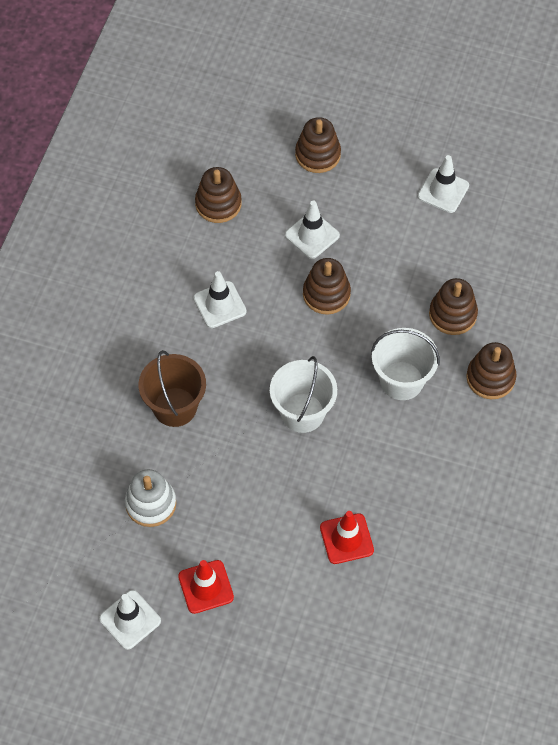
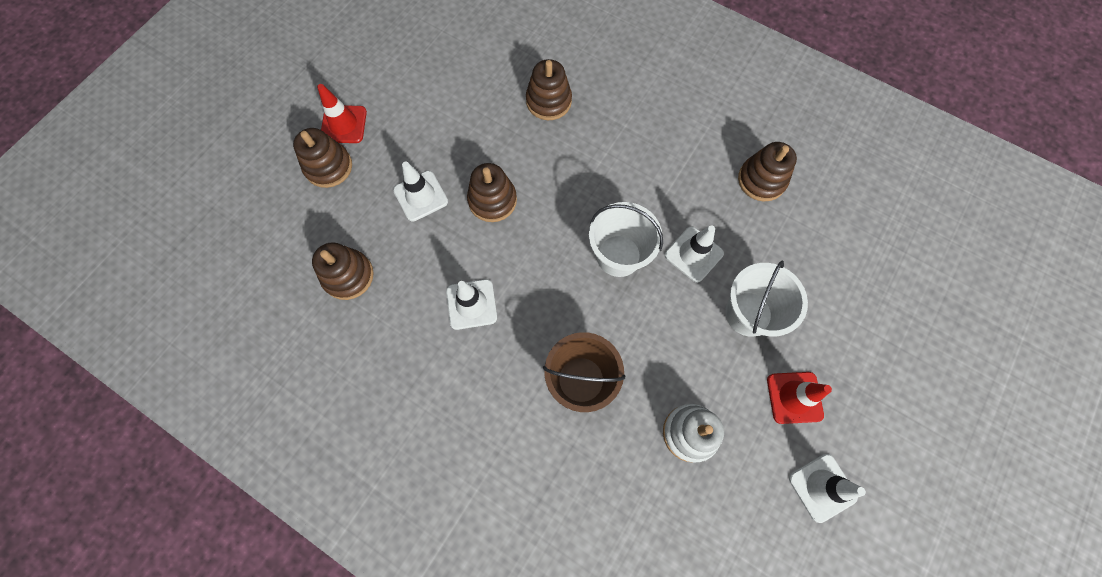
camera: 75 degrees left, 10 degrees up
(346, 539) = (762, 251): red traffic cone -> red traffic cone (343, 124)
(401, 380) = (606, 160): white bucket -> white bucket (748, 313)
(443, 191) = (414, 73): white traffic cone -> white traffic cone (693, 254)
(490, 378) = (622, 90): brown stacking toy -> brown stacking toy (761, 180)

